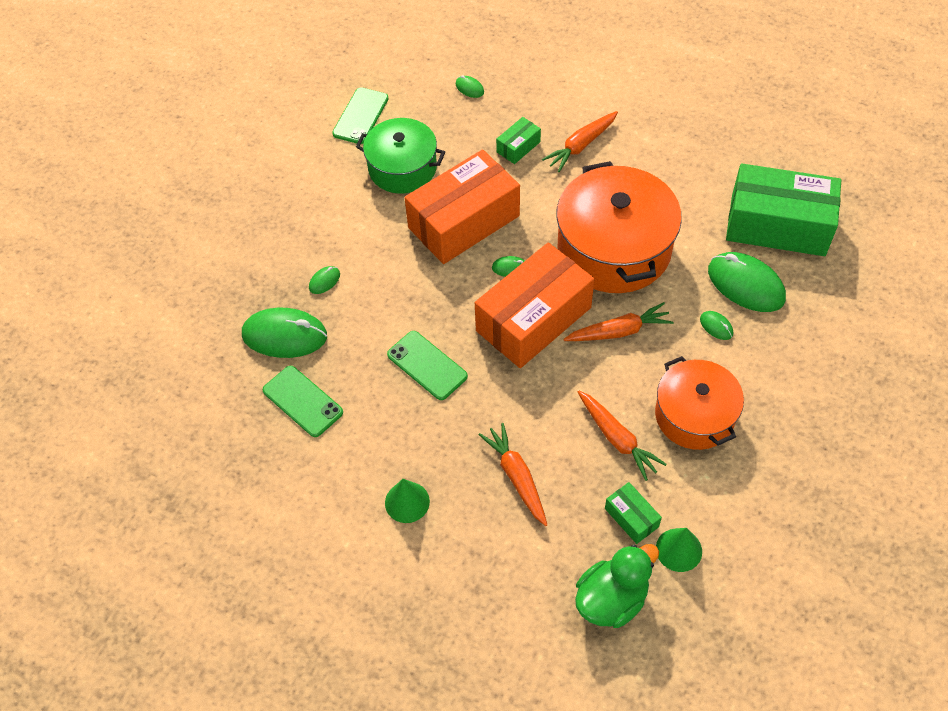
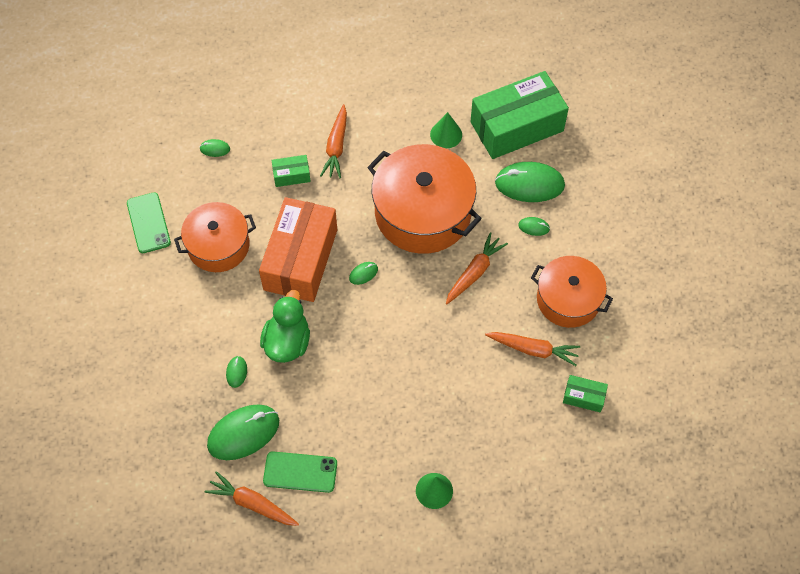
camera: 40 degrees left, 5 degrees up
(402, 168) = (218, 245): green pot -> orange pot
(427, 365) = (365, 385): green phone -> none
(516, 477) = (491, 421): orange carrot -> orange carrot (252, 504)
(518, 147) = (291, 175): green box -> green box turned 75 degrees clockwise
(533, 319) = (410, 301): orange box -> none
(611, 599) = (614, 459): green duck -> green duck (287, 342)
(678, 550) = (628, 397): green cone -> green cone (446, 134)

